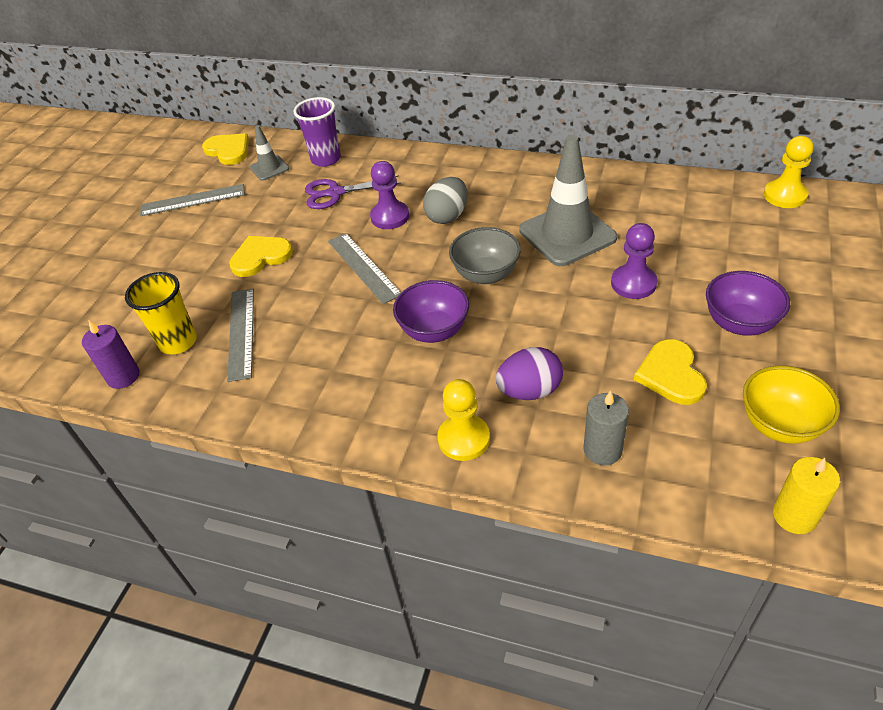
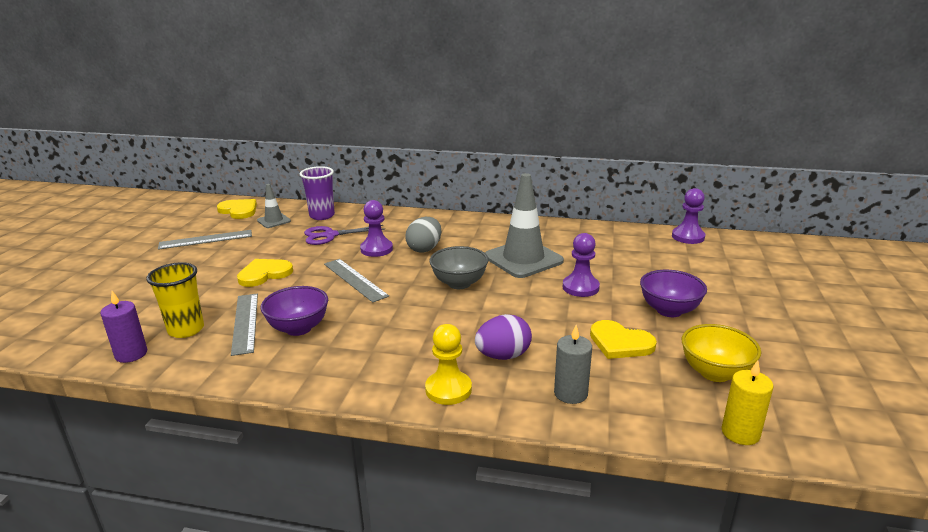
camera: 10 degrees left, 20 degrees down
(434, 331) = (417, 319): purple bowl -> purple bowl (298, 328)
(671, 374) = (620, 343): yellow heart -> yellow heart turned 45 degrees counterclockwise
(785, 195) = (688, 237): yellow pawn -> purple pawn

